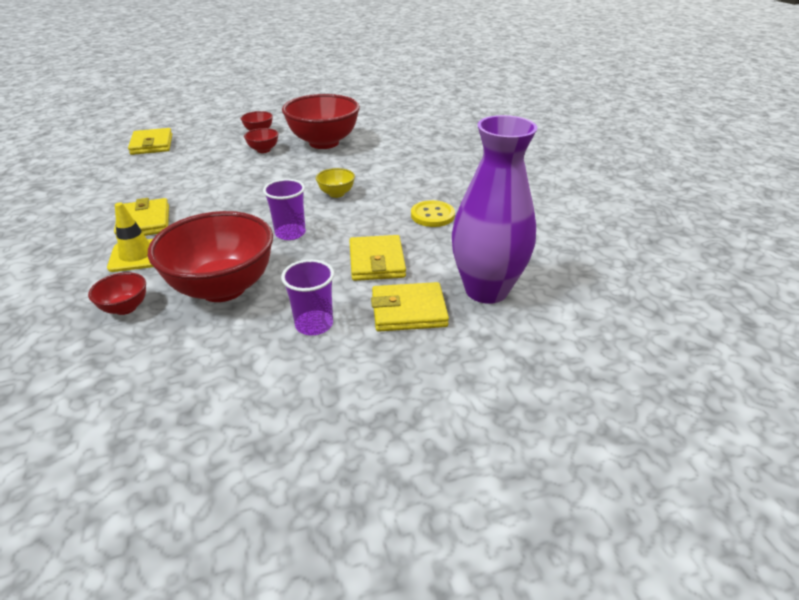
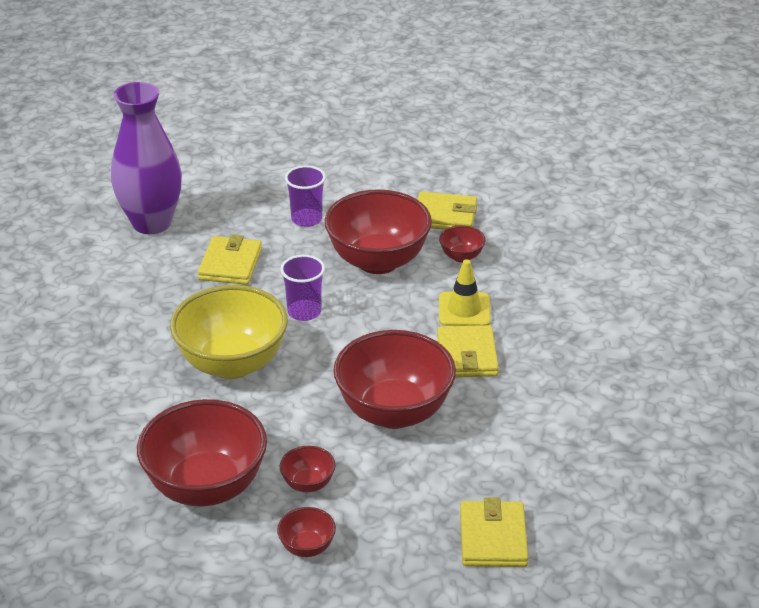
camera: 165 degrees left, 0 degrees up
(208, 184) = (394, 412): none -> red bowl
(336, 194) = (232, 364): yellow bowl -> yellow bowl, size x2.28
(408, 311) = (227, 217): yellow wallet -> yellow wallet (445, 216)
(432, 215) = (139, 310): yellow button -> none

